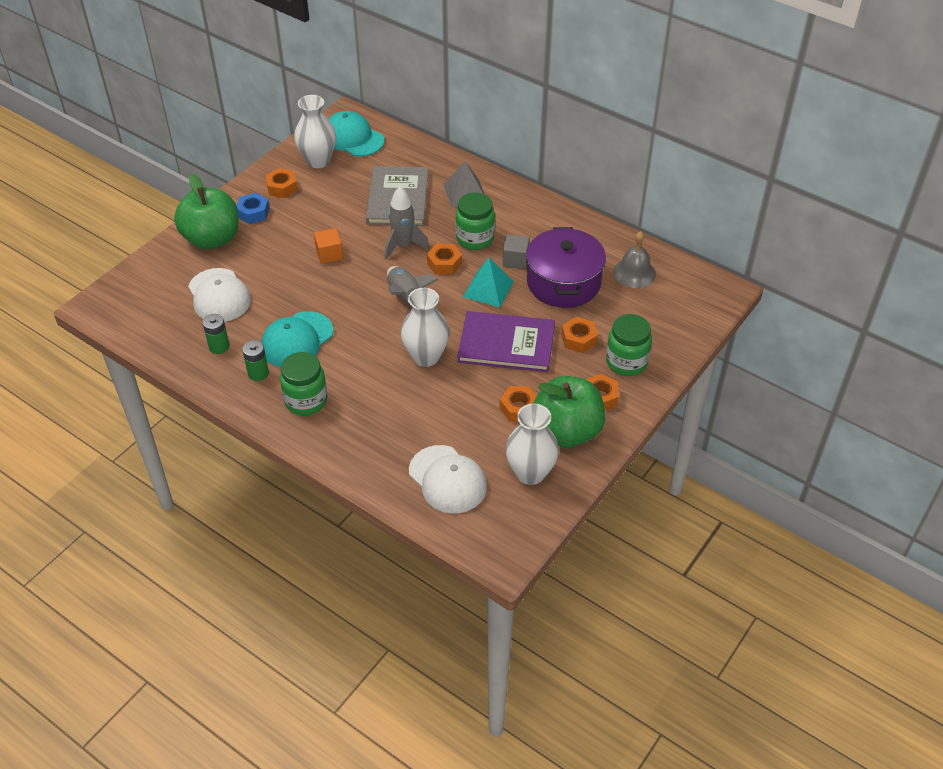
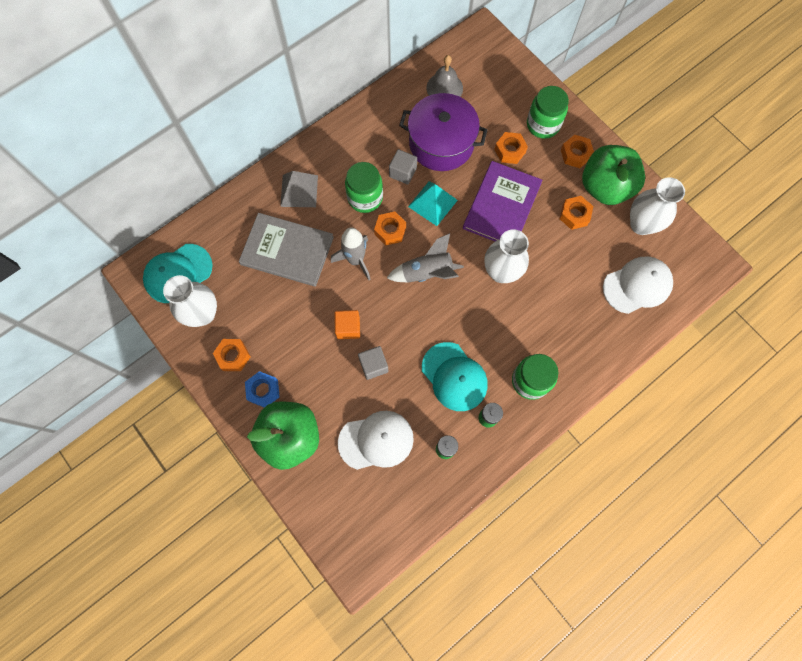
camera: 75 degrees left, 25 degrees up
(295, 279) = (373, 365): none -> grey cube

